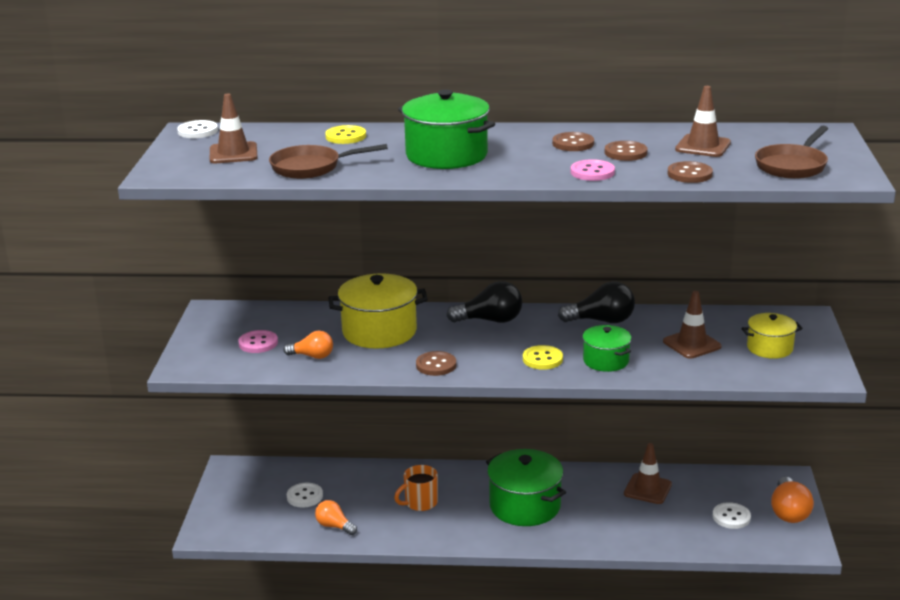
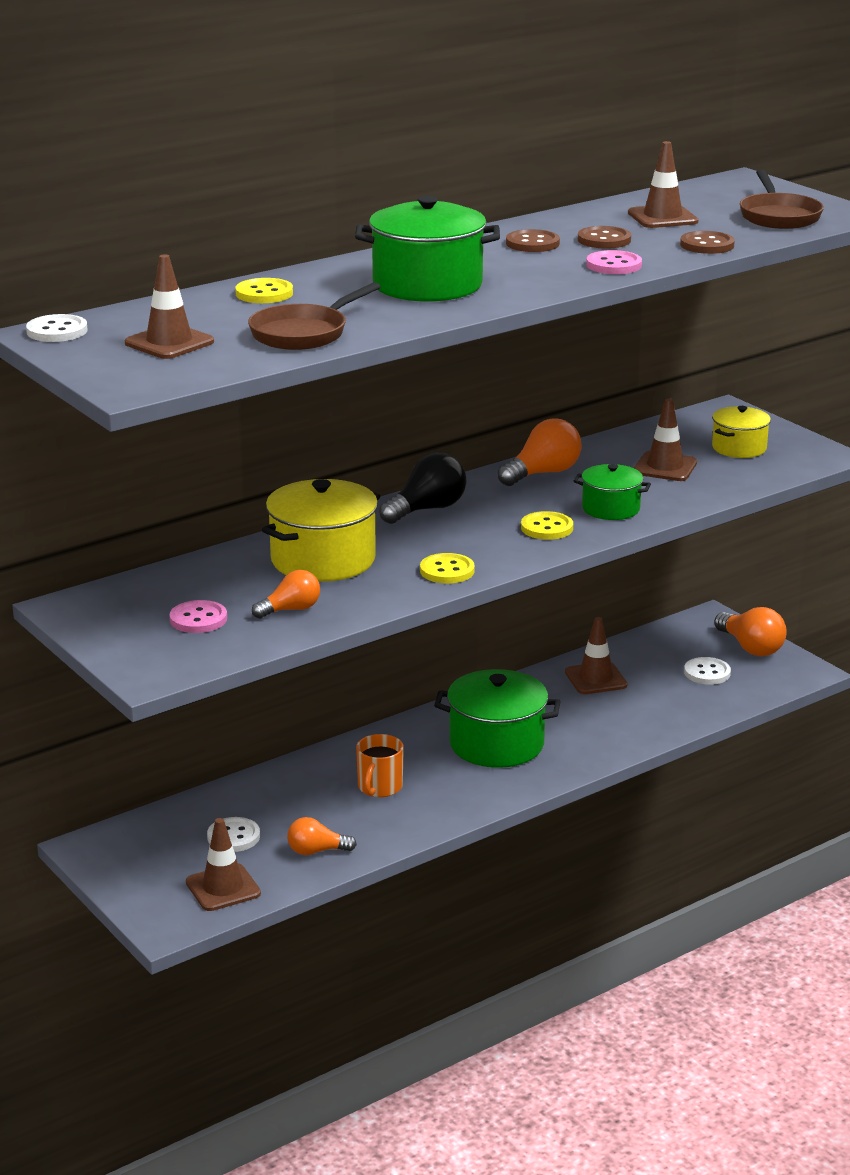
camera: 40 degrees left, 0 degrees up
(259, 524) = (223, 888): none -> brown traffic cone
(436, 365) = (447, 571): brown button -> yellow button
(601, 321) = (543, 473): black light bulb -> orange light bulb

